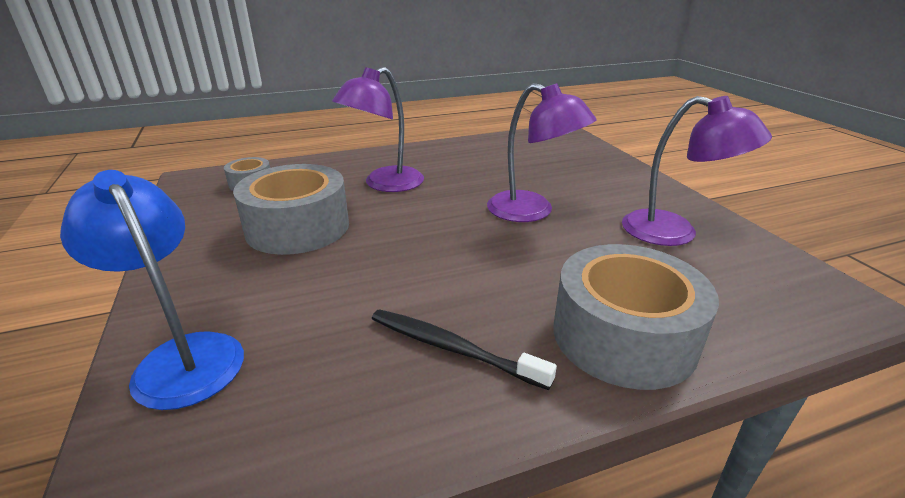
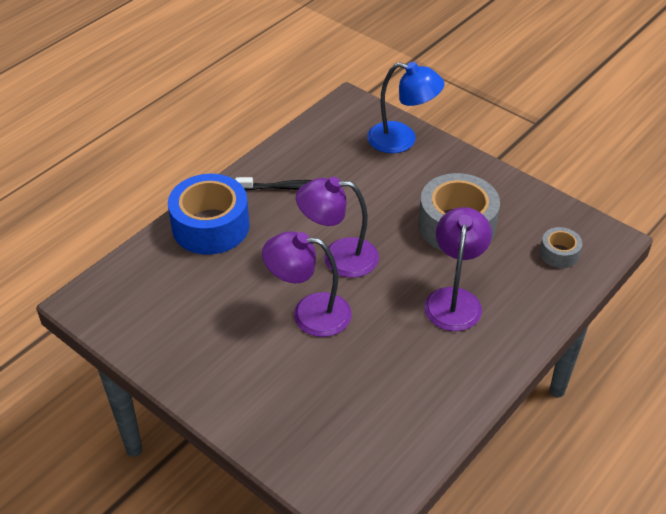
camera: 150 degrees right, 15 degrees up
(623, 336) = (210, 226): grey tape -> blue tape
(674, 232) = (192, 332): purple lamp -> purple lamp (338, 257)

